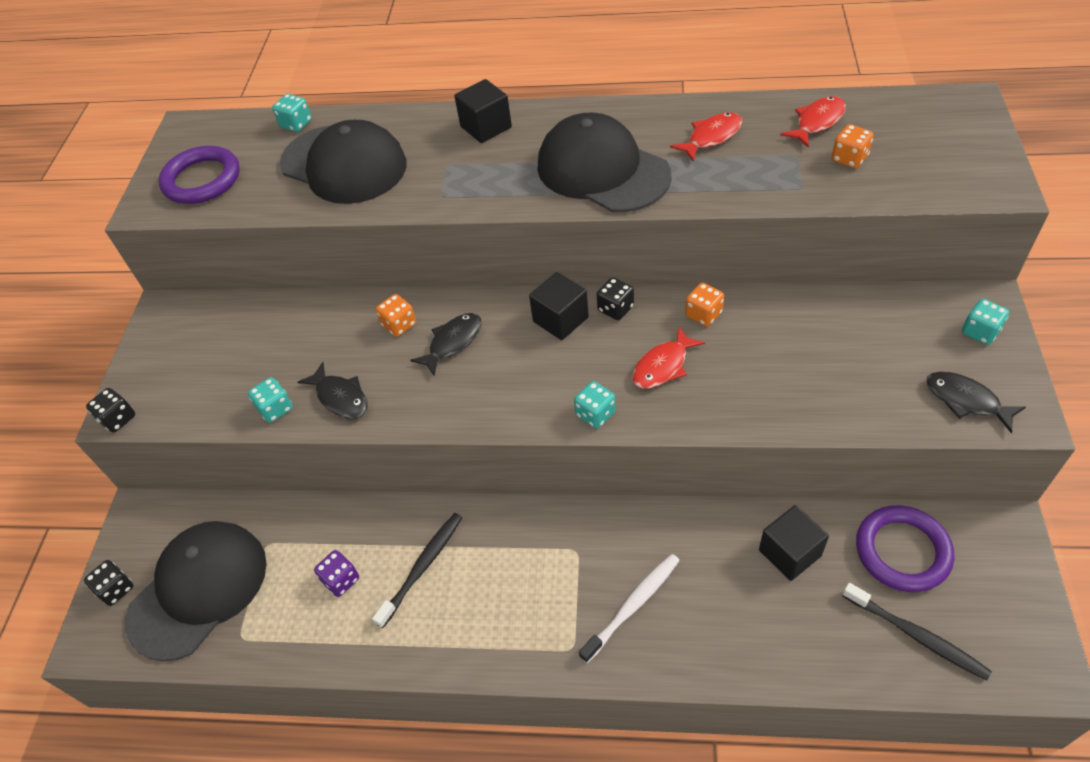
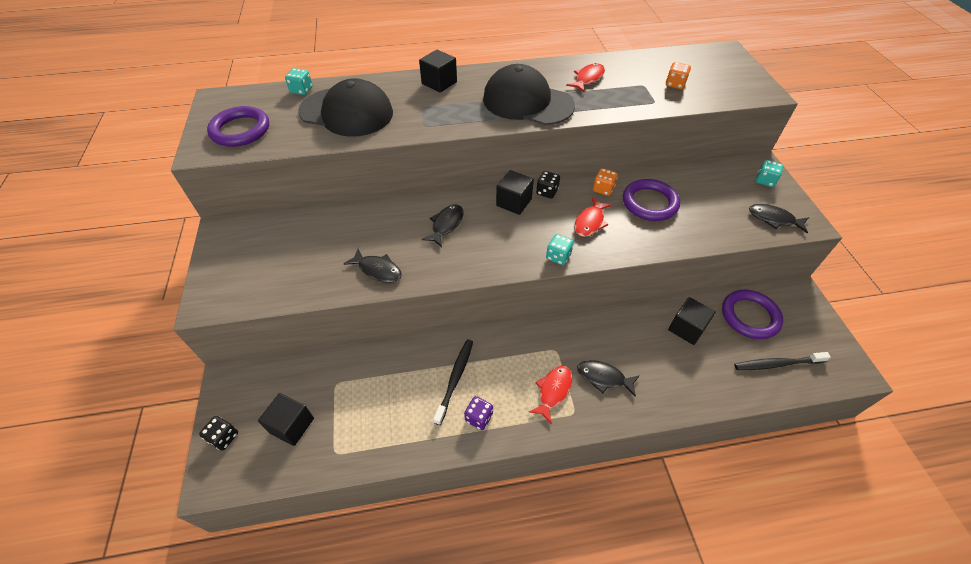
camera: 20 degrees left, 0 degrees up
(118, 419) = (206, 308): black dice -> none
(198, 590) = (292, 425): black cap -> black cube
(275, 409) = (331, 284): turquoise dice -> none
(341, 580) = (399, 398): purple dice -> purple dice (479, 417)
(399, 325) = (404, 218): orange dice -> none
(633, 605) = (603, 378): white toothbrush -> black fish
(768, 346) = (649, 203): none -> purple ring
(817, 122) = (647, 66): red fish -> red fish (553, 391)
(917, 636) = (776, 364): black toothbrush -> black toothbrush turned 150 degrees clockwise

